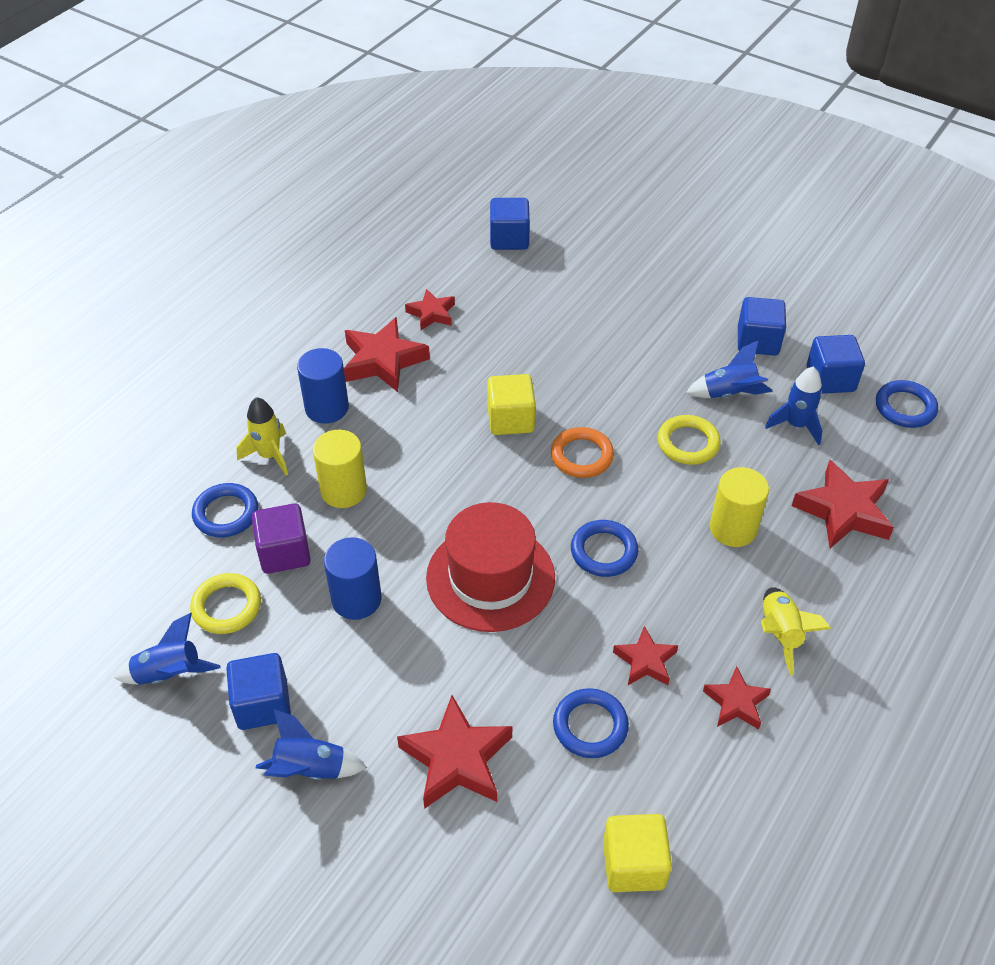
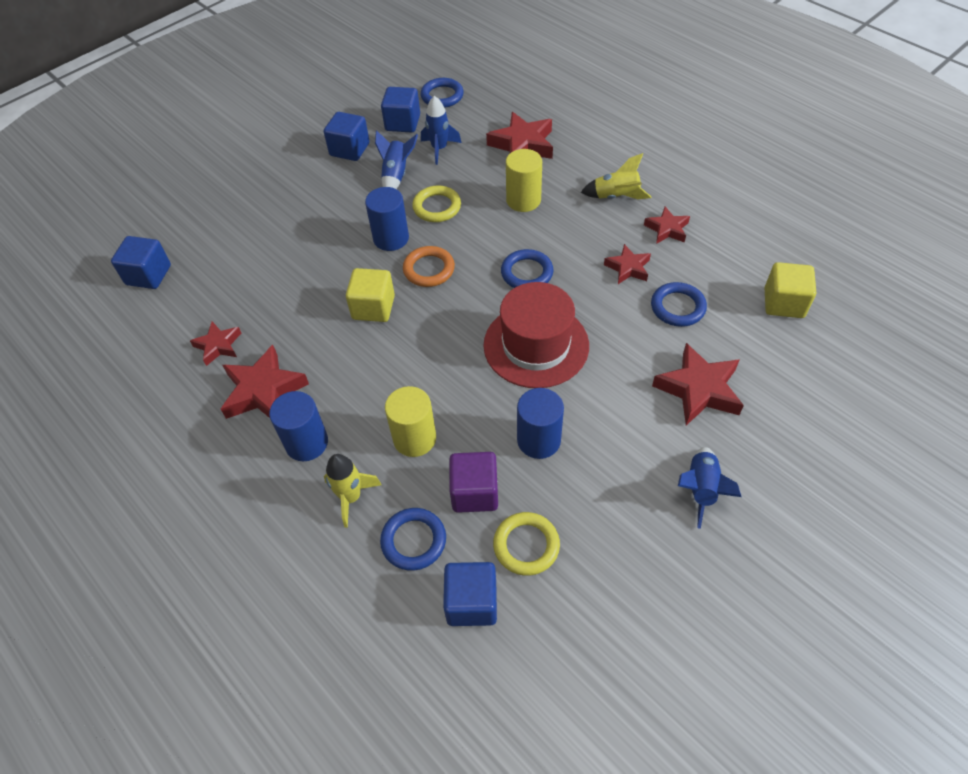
camera: 75 degrees left, 5 degrees up
(169, 674) = (594, 599): blue rocket -> none
(263, 704) = (635, 521): blue cube -> blue cube (471, 602)
(620, 411) = (391, 238): none -> blue cylinder

